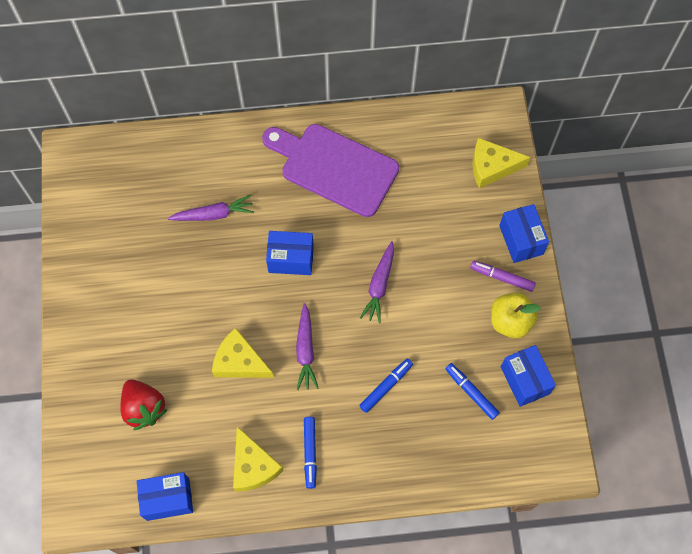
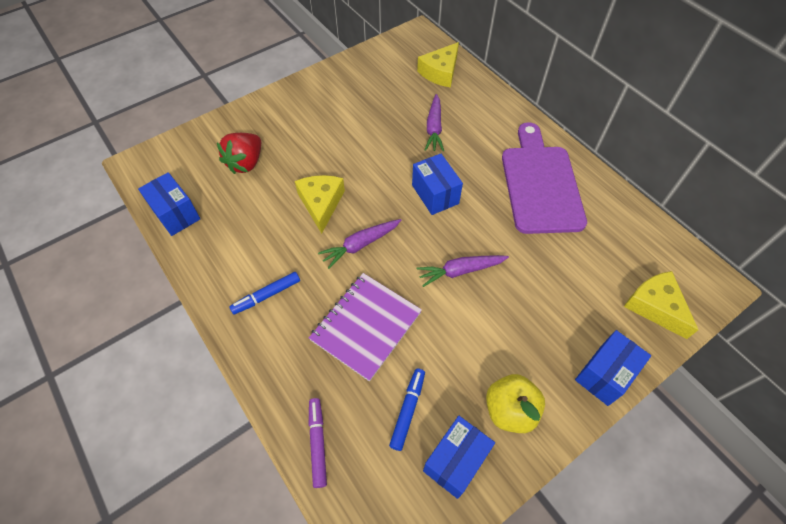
camera: 60 degrees right, 10 degrees down
(214, 214) = (434, 128): purple carrot -> purple carrot turned 45 degrees clockwise
(253, 466) = (233, 258): yellow cheese -> yellow cheese (440, 72)
(386, 386) = (366, 326): blue marker -> purple notebook
(502, 277) = (550, 376): purple marker -> purple marker (318, 443)

